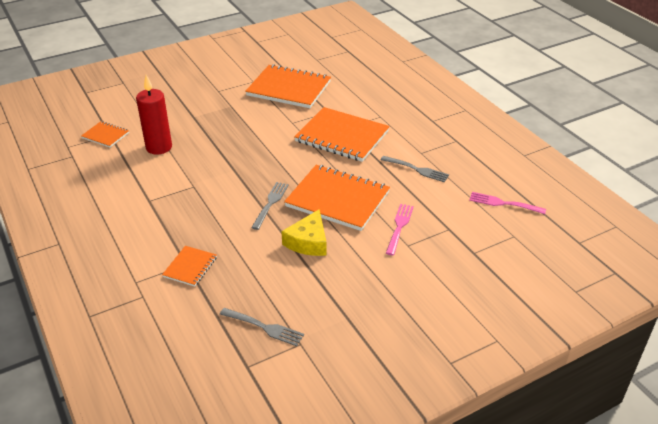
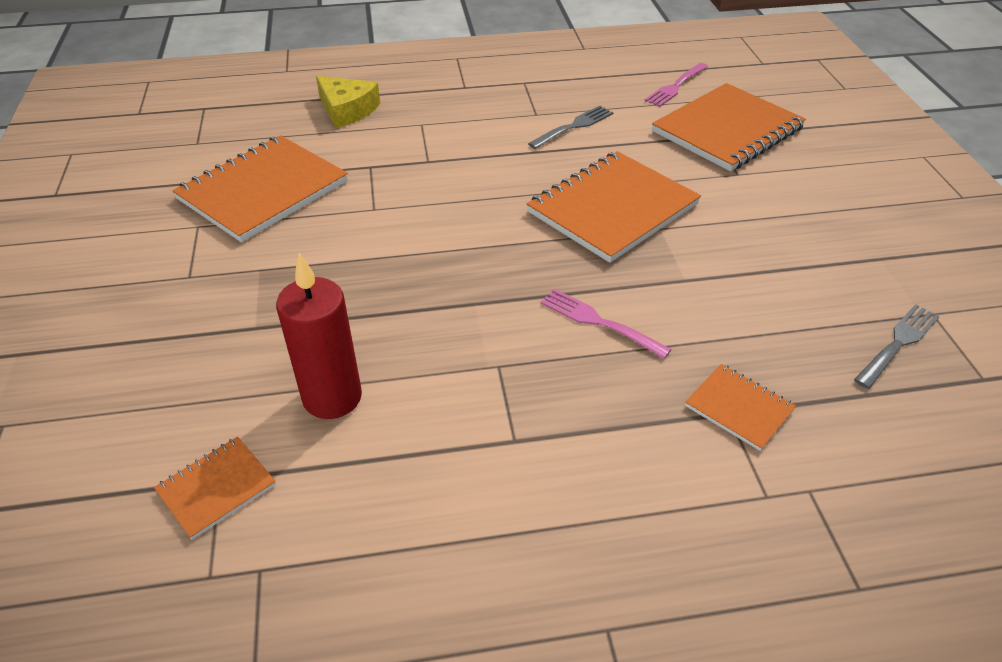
camera: 70 degrees left, 5 degrees up
(270, 204) = (595, 278): grey fork -> none
(308, 242) = (706, 258): yellow cheese -> yellow cheese (347, 110)
(342, 136) = (450, 169): orange notebook -> orange notebook (727, 130)
(399, 227) = (698, 171): pink fork -> pink fork (600, 322)

